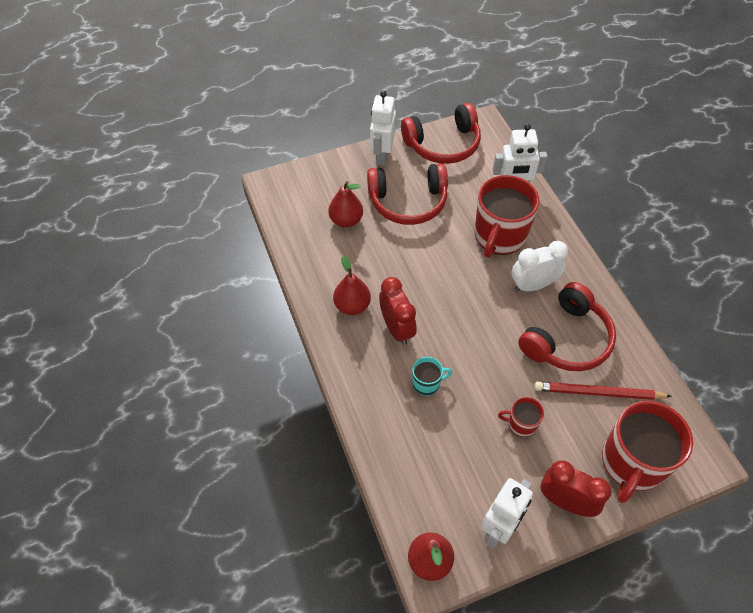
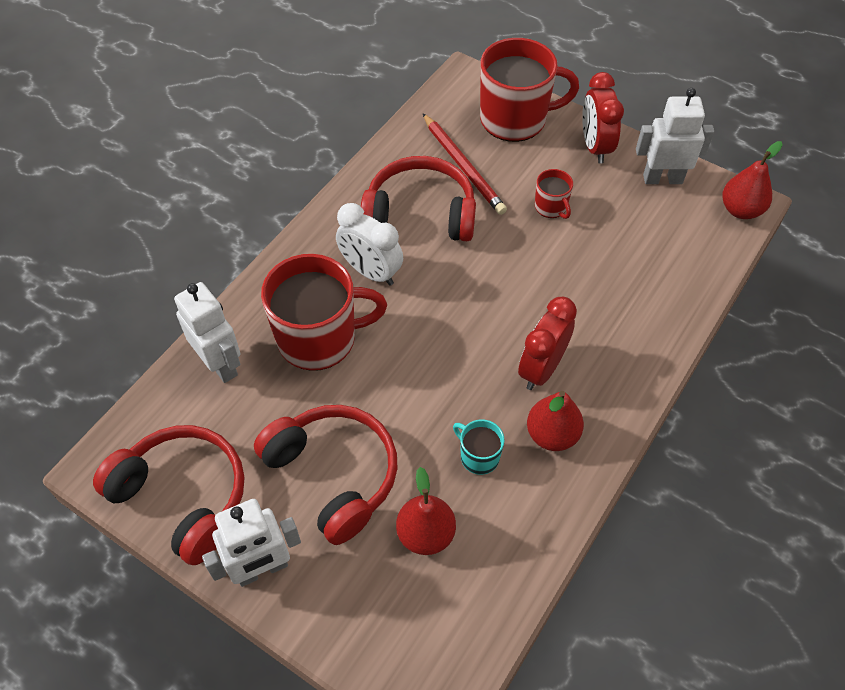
camera: 125 degrees left, 0 degrees up
(427, 383) = (581, 303): turquoise mug -> turquoise mug (478, 456)

